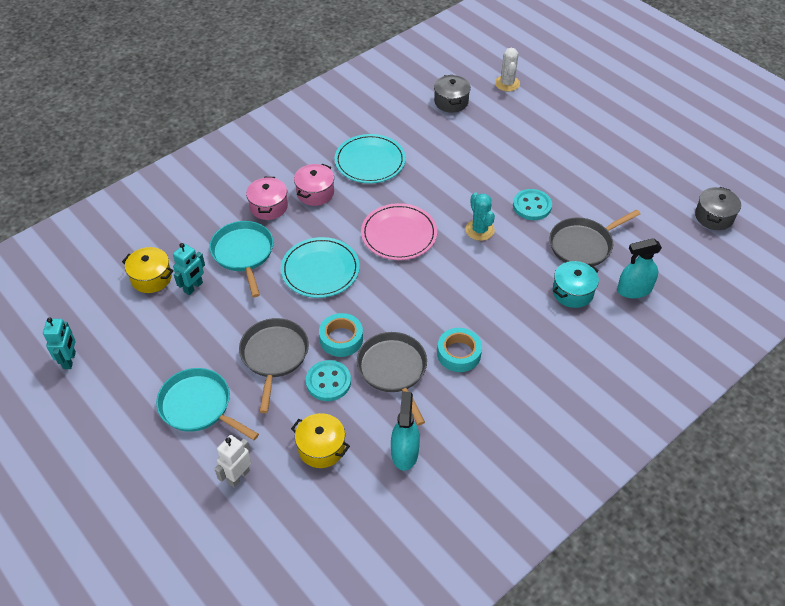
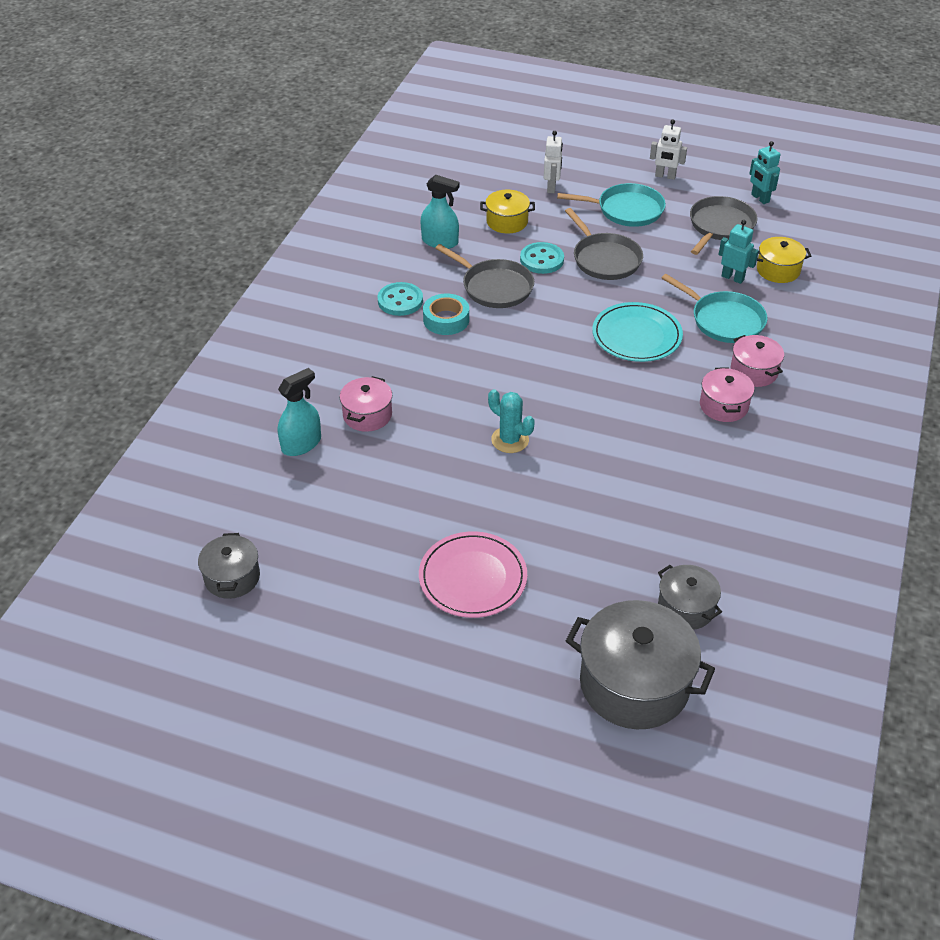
camera: 150 degrees right, 5 degrees down
(116, 434) = (665, 176): none -> white robot
(193, 287) = (732, 278): turquoise robot -> turquoise robot turned 120 degrees clockwise
(341, 339) = (561, 291): turquoise tape -> none
(370, 161) = (704, 469): turquoise plate -> none
(399, 234) = (592, 399): pink plate -> pink plate (473, 577)
(404, 452) = (440, 241): turquoise spray bottle -> turquoise spray bottle turned 45 degrees counterclockwise
(507, 83) = (634, 684): white cactus -> grey pot
(532, 206) = (469, 494): turquoise button -> turquoise button (400, 301)
(572, 292) = (367, 415): turquoise pot -> pink pot
(583, 245) = (382, 471): grey pan -> grey pan (720, 226)

